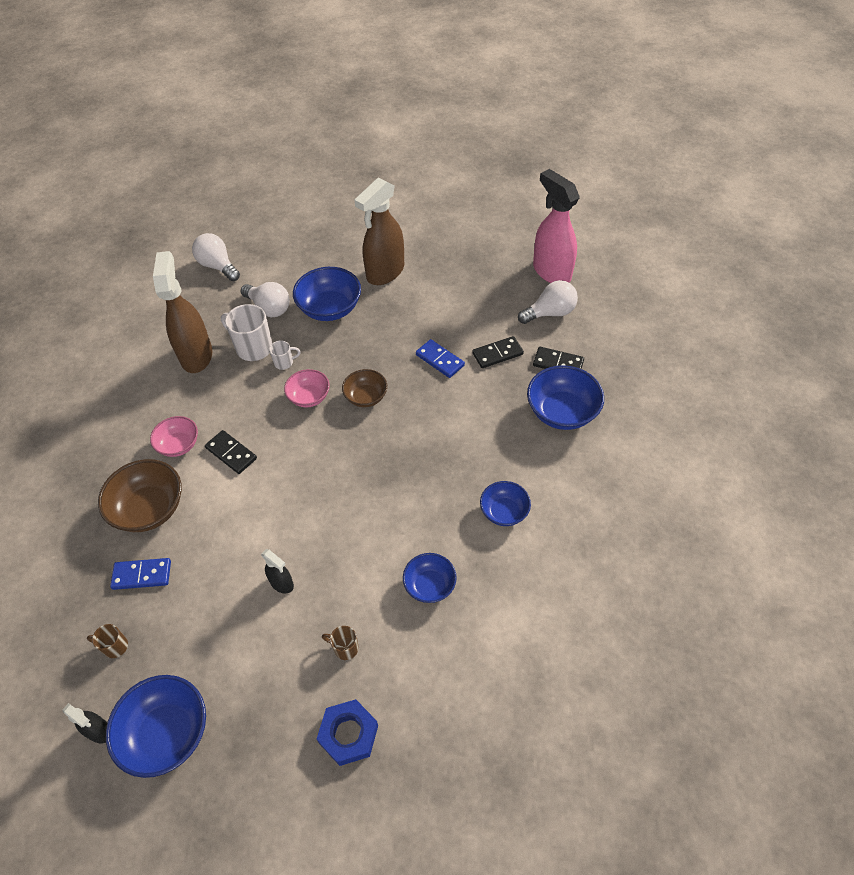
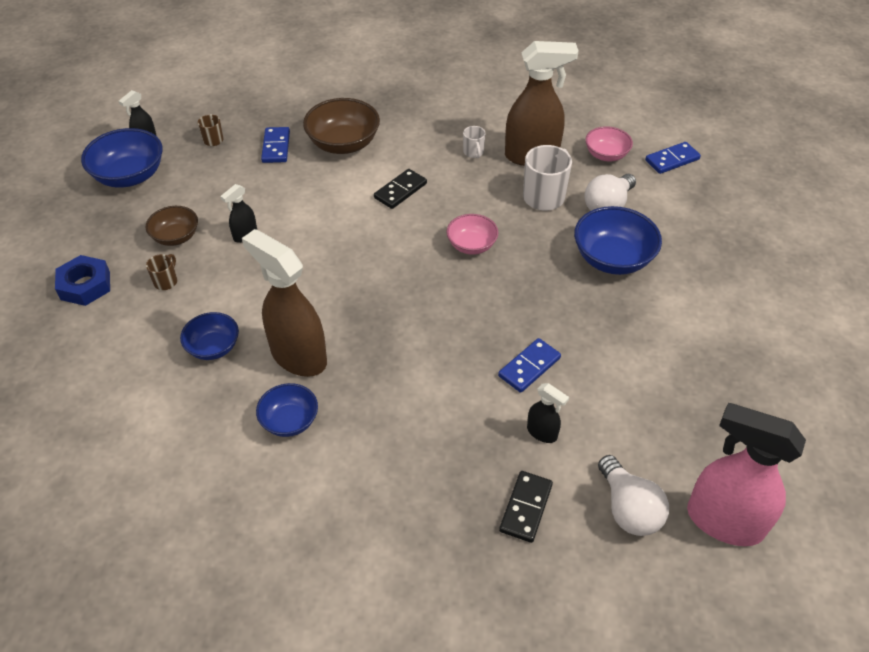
camera: 90 degrees right, 5 degrees down
(179, 445) = (414, 155): pink bowl -> pink bowl (606, 155)
(218, 266) = (672, 160): white light bulb -> blue domino
(284, 362) = (523, 223): white mug -> white mug (473, 152)
(366, 397) = (470, 294): brown bowl -> brown bowl (176, 237)
(385, 272) = (686, 312): brown spray bottle -> brown spray bottle (298, 356)
(497, 354) = (542, 433): black domino -> black spray bottle
(551, 271) = (723, 521): pink spray bottle -> pink spray bottle turned 120 degrees counterclockwise
(562, 412) = (436, 502): blue bowl -> none

